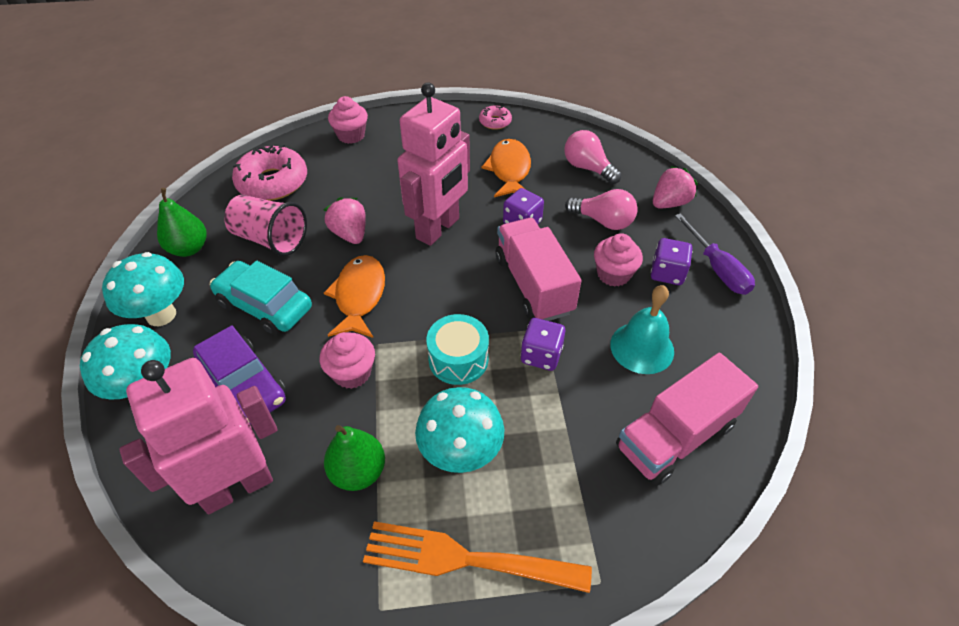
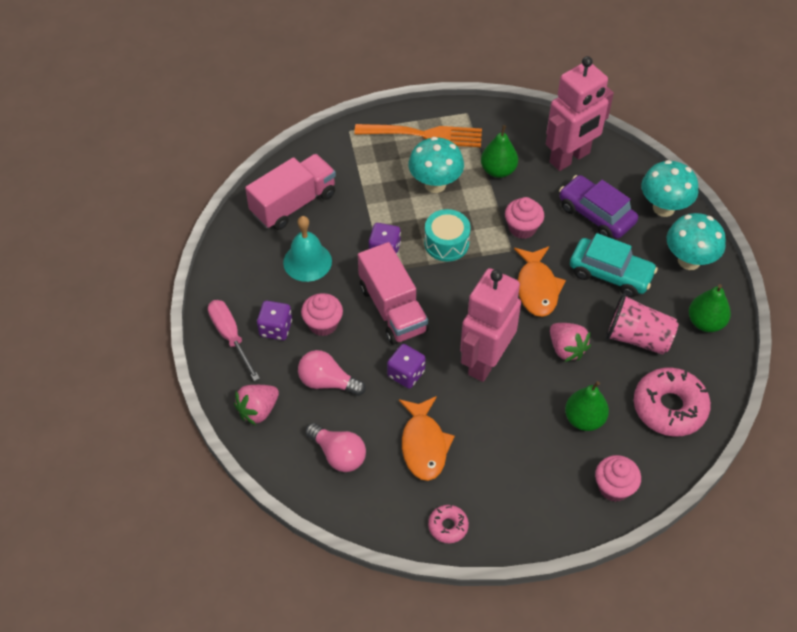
camera: 175 degrees right, 5 degrees up
(356, 179) = (584, 419): none -> green pear
(717, 268) = (230, 337): purple screwdriver -> pink screwdriver

